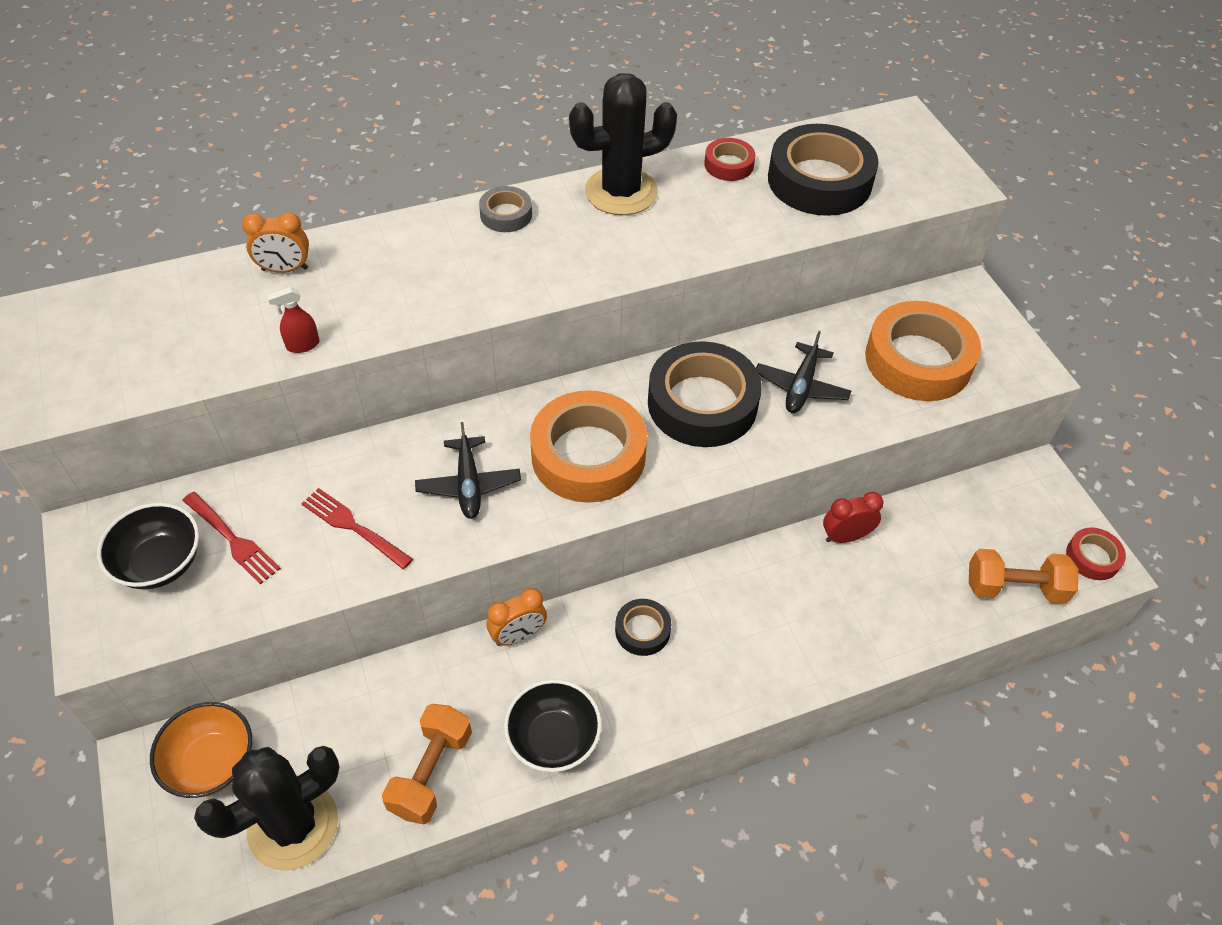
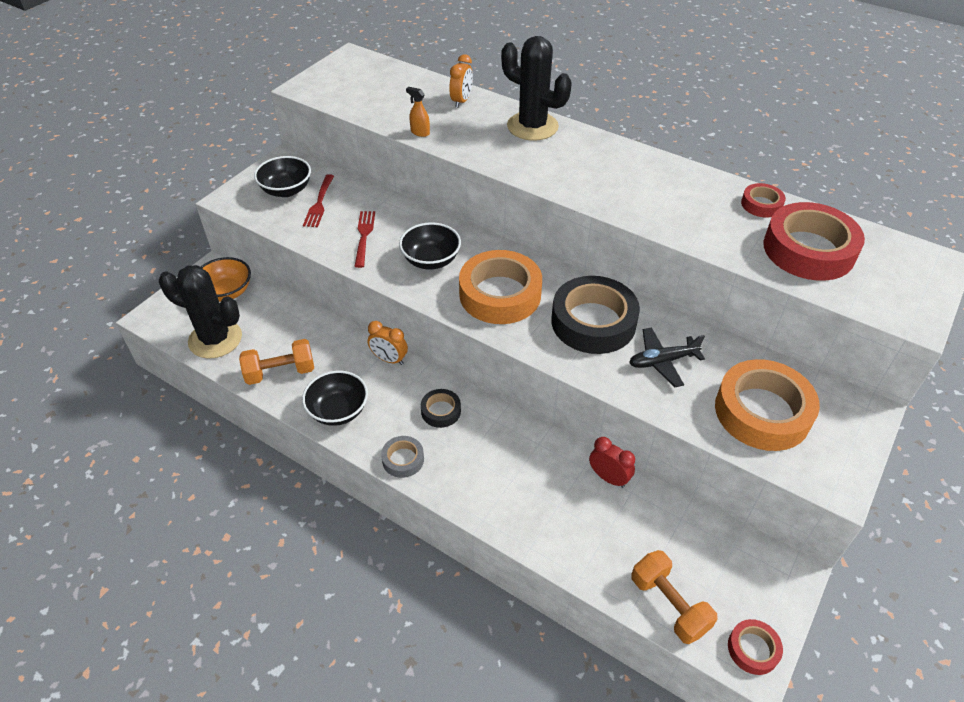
camera: 55 degrees right, 5 degrees down
(285, 269) = (461, 101): orange clock -> orange clock turned 120 degrees counterclockwise
(302, 345) = (420, 132): red spray bottle -> orange spray bottle
(468, 484) = (431, 260): black plane -> black bowl
(506, 214) = (594, 145): grey tape -> grey tape (403, 459)
(621, 192) = (672, 175): black cactus -> black cactus (532, 126)
(819, 180) = (808, 250): black tape -> red tape

